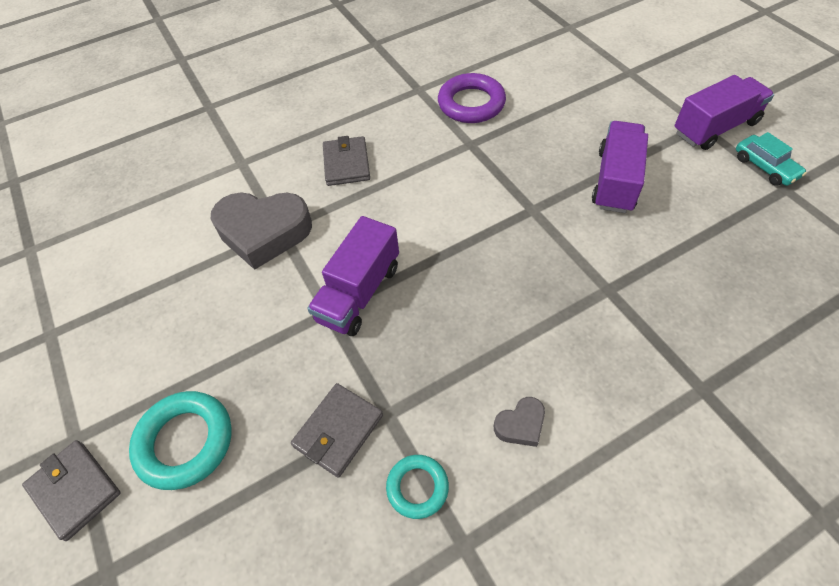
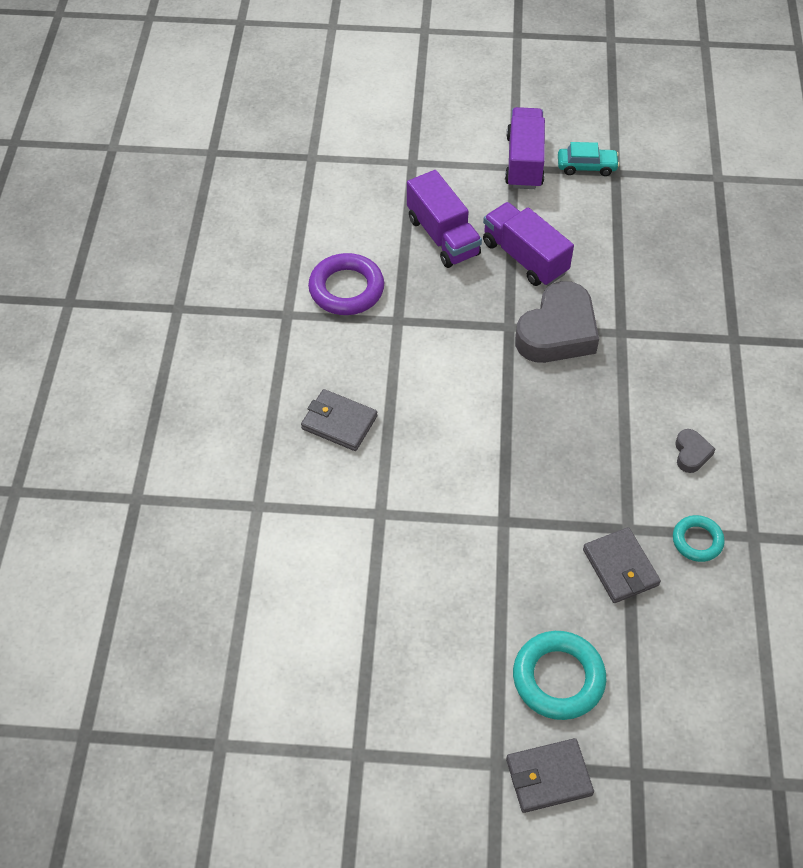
camera: 60 degrees left, 0 degrees up
(264, 232) = (372, 528): grey heart -> grey heart (557, 332)
(359, 293) = (501, 490): purple truck -> purple truck (443, 236)

